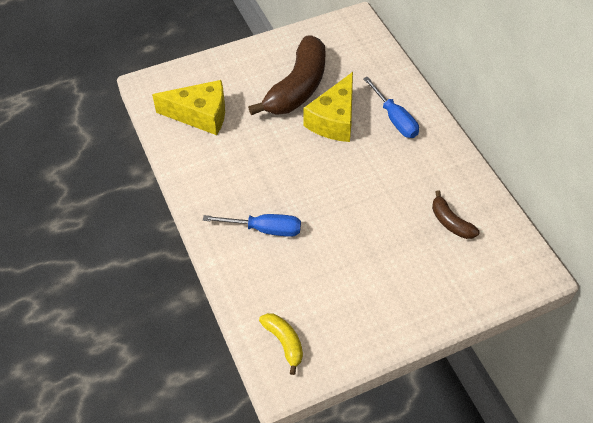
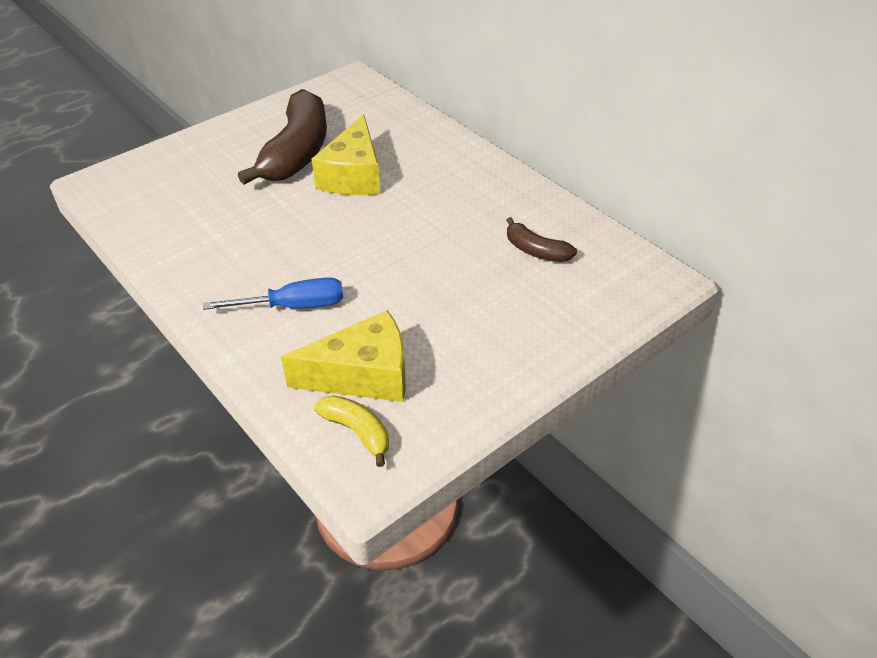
camera: 15 degrees left, 10 degrees down
(200, 115) = (174, 201): yellow cheese -> yellow cheese (363, 375)
(395, 119) = (430, 161): blue screwdriver -> none

